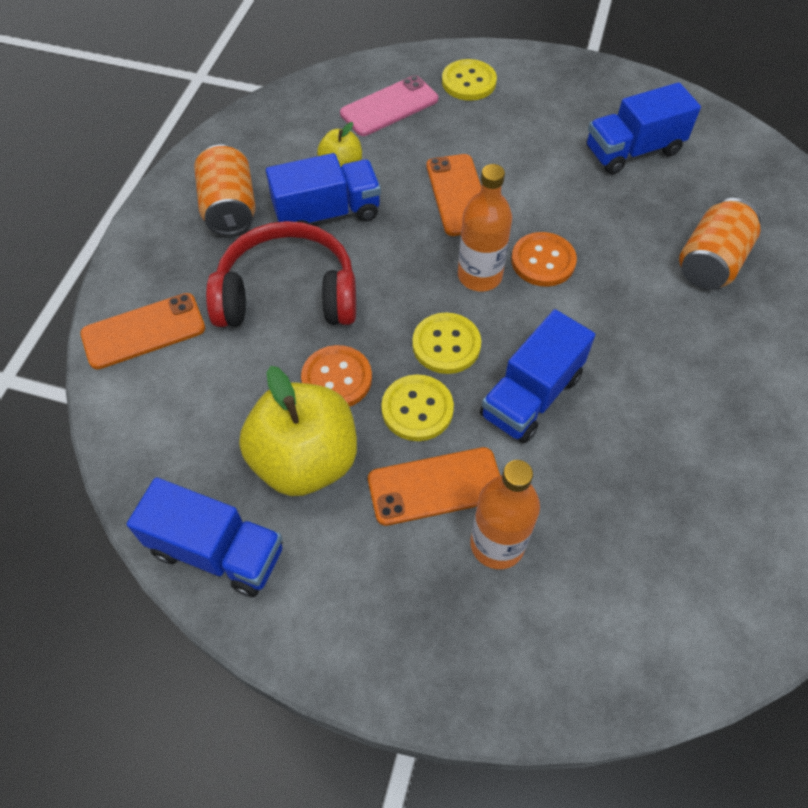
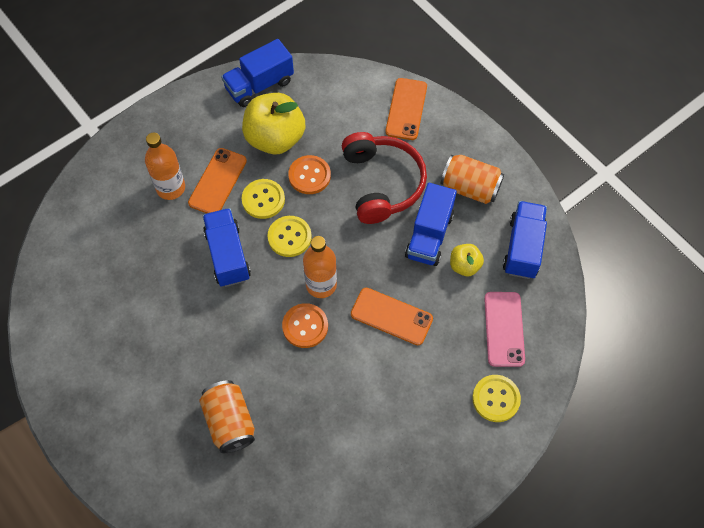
camera: 125 degrees right, 5 degrees up
(288, 294) = (382, 183): red headphones -> red headphones turned 45 degrees counterclockwise
(633, 151) = (351, 457): blue truck -> blue truck (523, 248)

